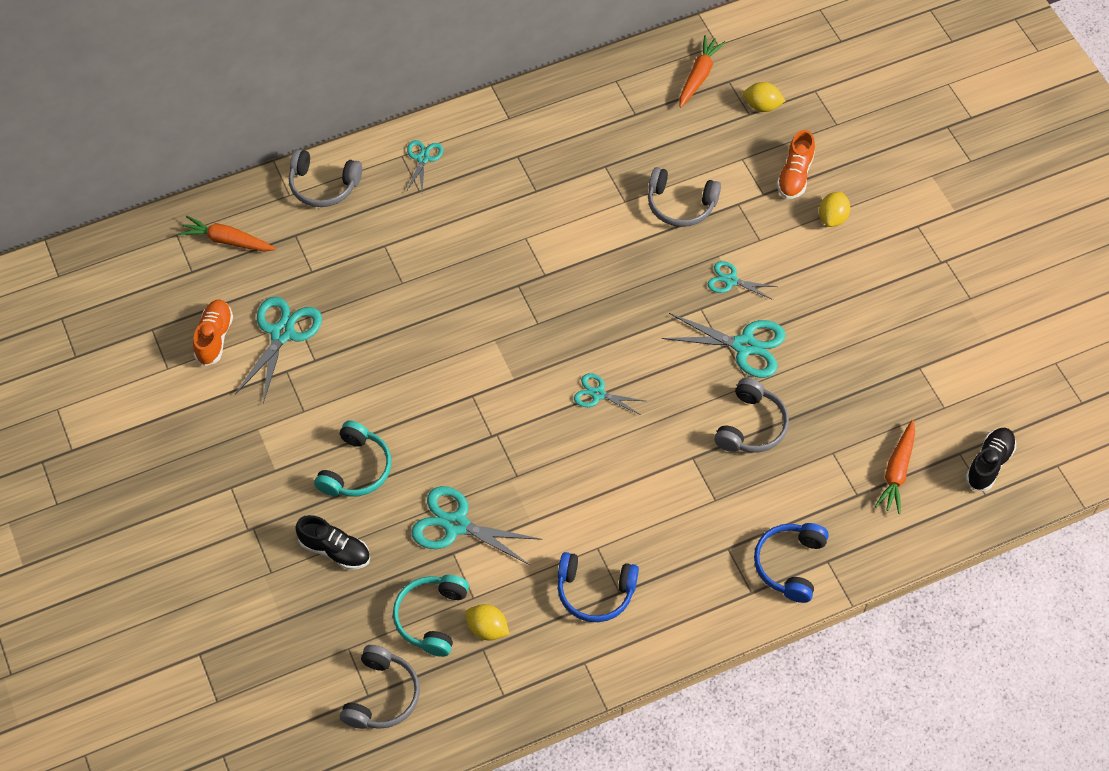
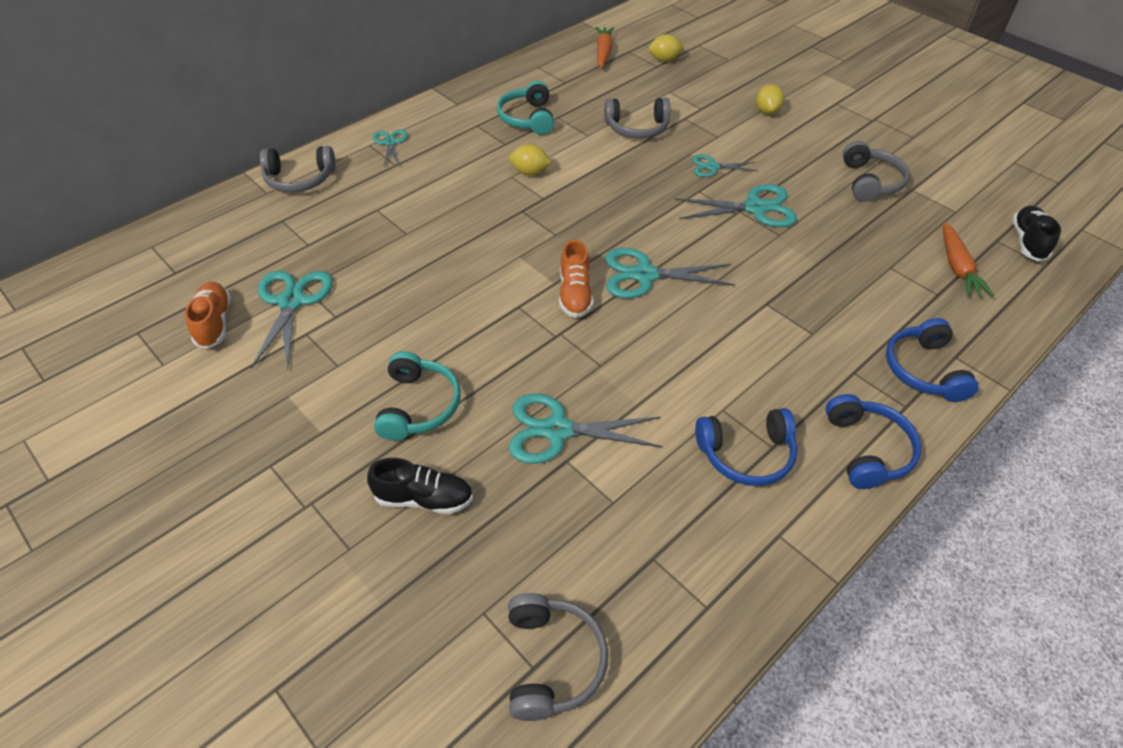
camera: 20 degrees left, 10 degrees down
(227, 241) = (209, 239): orange carrot -> none
(431, 618) = (574, 541): turquoise headphones -> turquoise headphones (527, 118)
(487, 629) = (647, 533): yellow lemon -> yellow lemon (530, 172)
(598, 394) = (644, 275): turquoise scissors -> turquoise scissors, size x1.73
(694, 618) = (867, 450): none -> blue headphones
(751, 426) = (803, 265): grey headphones -> grey headphones (870, 182)
(795, 175) = (718, 93): orange shoe -> orange shoe (575, 294)

